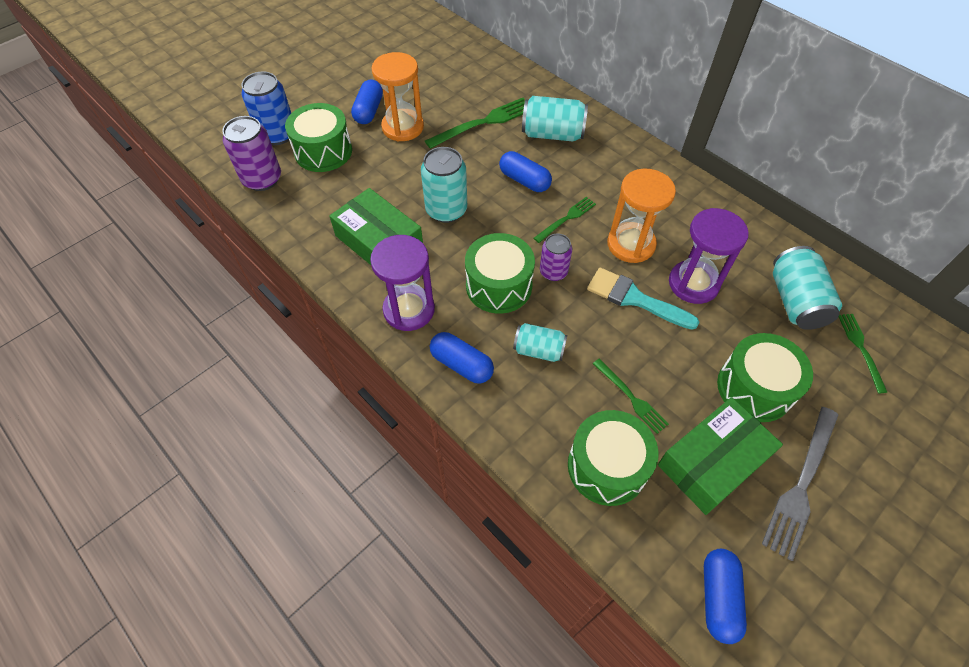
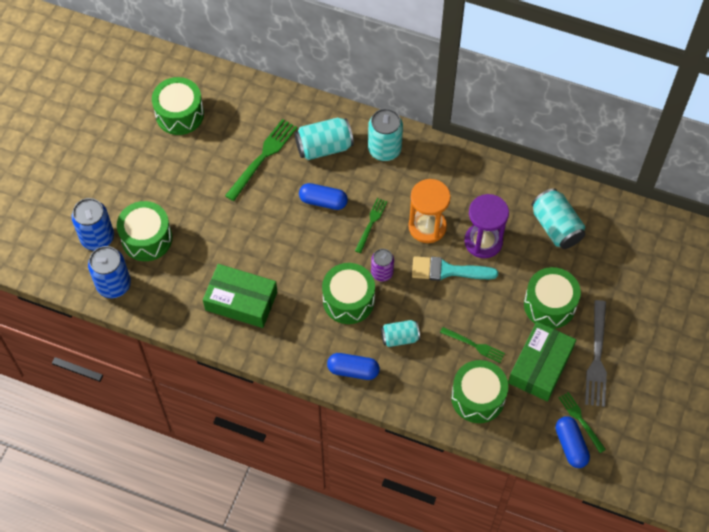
camera: 25 degrees left, 5 degrees up
(262, 179) = (113, 284): purple can -> blue can
(369, 111) = (160, 183): blue capsule -> none
(403, 127) = (198, 188): orange hourglass -> none
(409, 309) = (294, 346): purple hourglass -> none
(425, 65) = (179, 114): none -> green drum
(446, 210) = (277, 253): turquoise can -> turquoise can (384, 149)
(861, 349) = (608, 247): green fork -> green fork (580, 420)

